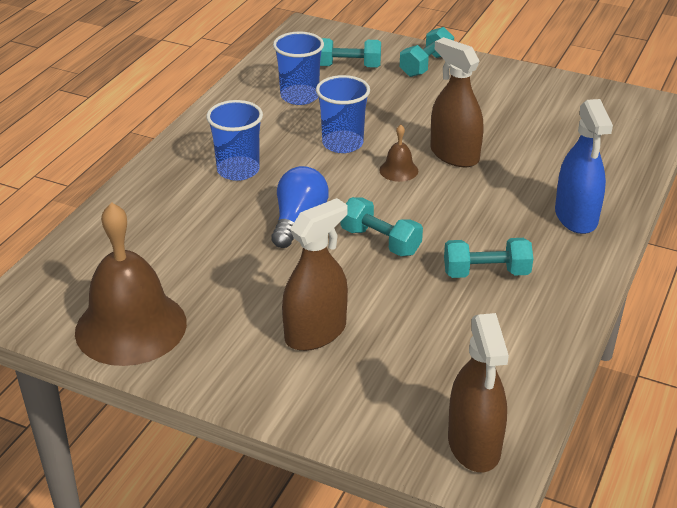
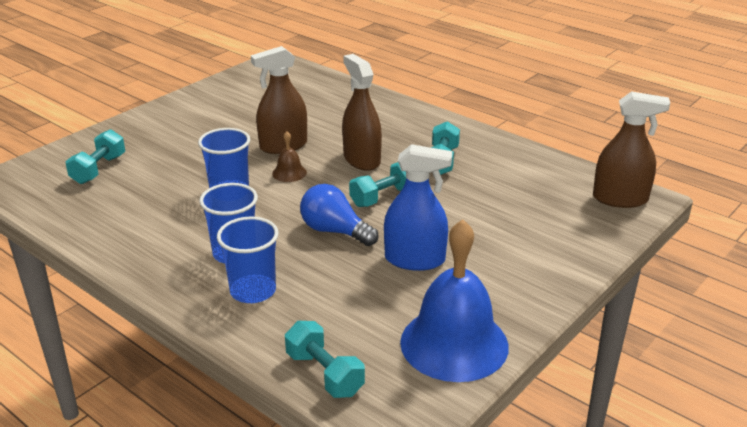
camera: 75 degrees left, 5 degrees down
(131, 327) = (454, 343): brown bell -> blue bell
(299, 96) = (129, 202): blue cup -> blue cup (253, 291)
(315, 332) = (489, 244): brown spray bottle -> brown spray bottle (361, 159)
(426, 65) = (134, 133): turquoise dumbbell -> turquoise dumbbell (324, 374)
(576, 217) = (391, 117): blue spray bottle -> blue spray bottle (414, 259)

